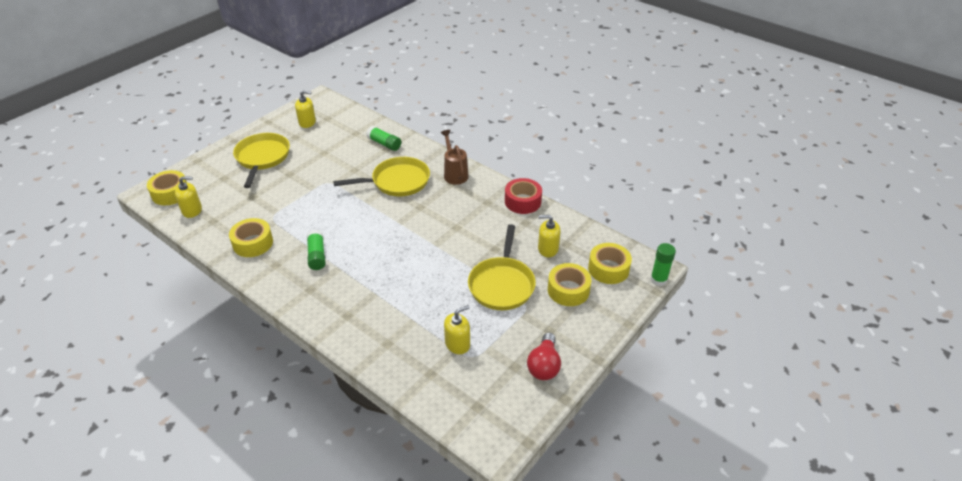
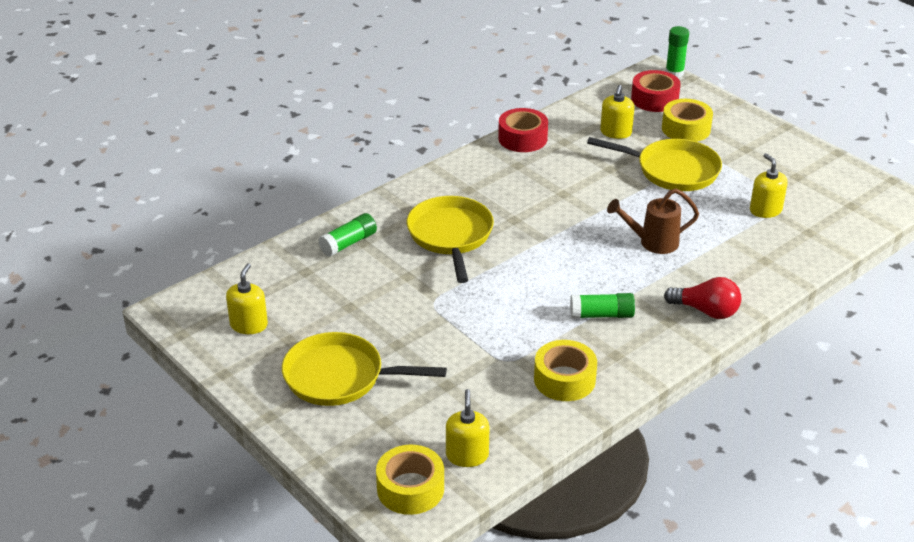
camera: 80 degrees left, 5 degrees down
(454, 173) = (447, 185): brown watering can -> brown watering can (652, 242)
(544, 365) = (795, 158): red light bulb -> red light bulb (706, 311)
(608, 269) = (654, 99): yellow tape -> red tape

